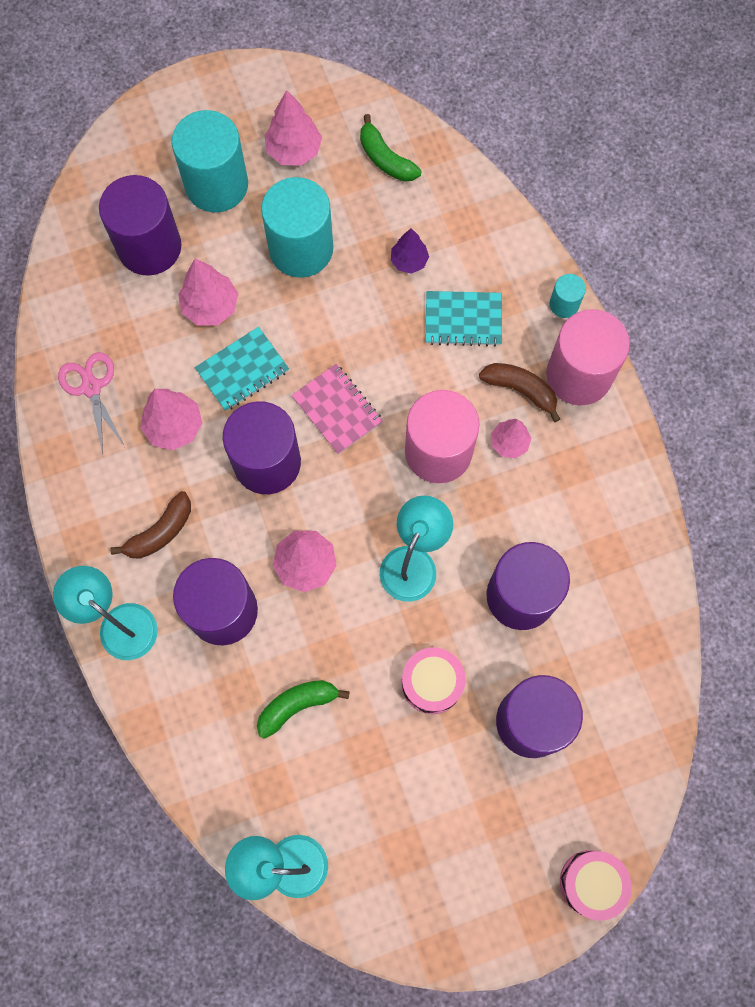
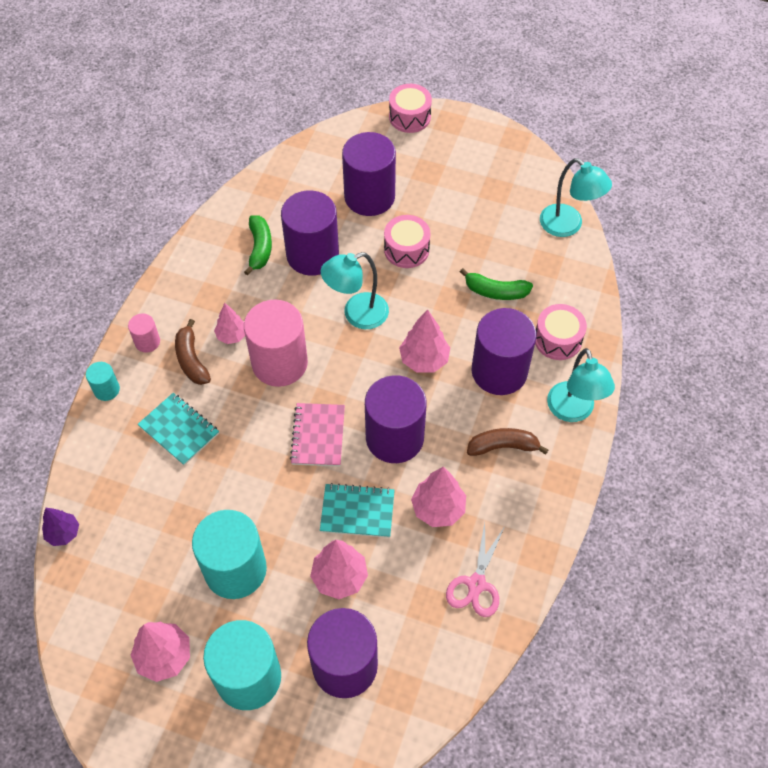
camera: 140 degrees left, 15 degrees down
(190, 696) = (558, 339): none -> pink drum
(385, 159) = (106, 591): green banana -> green banana (260, 248)
(409, 261) = (171, 498): purple tree -> purple tree (63, 533)
(579, 375) = (147, 342): pink cylinder -> pink cylinder, size x0.46

